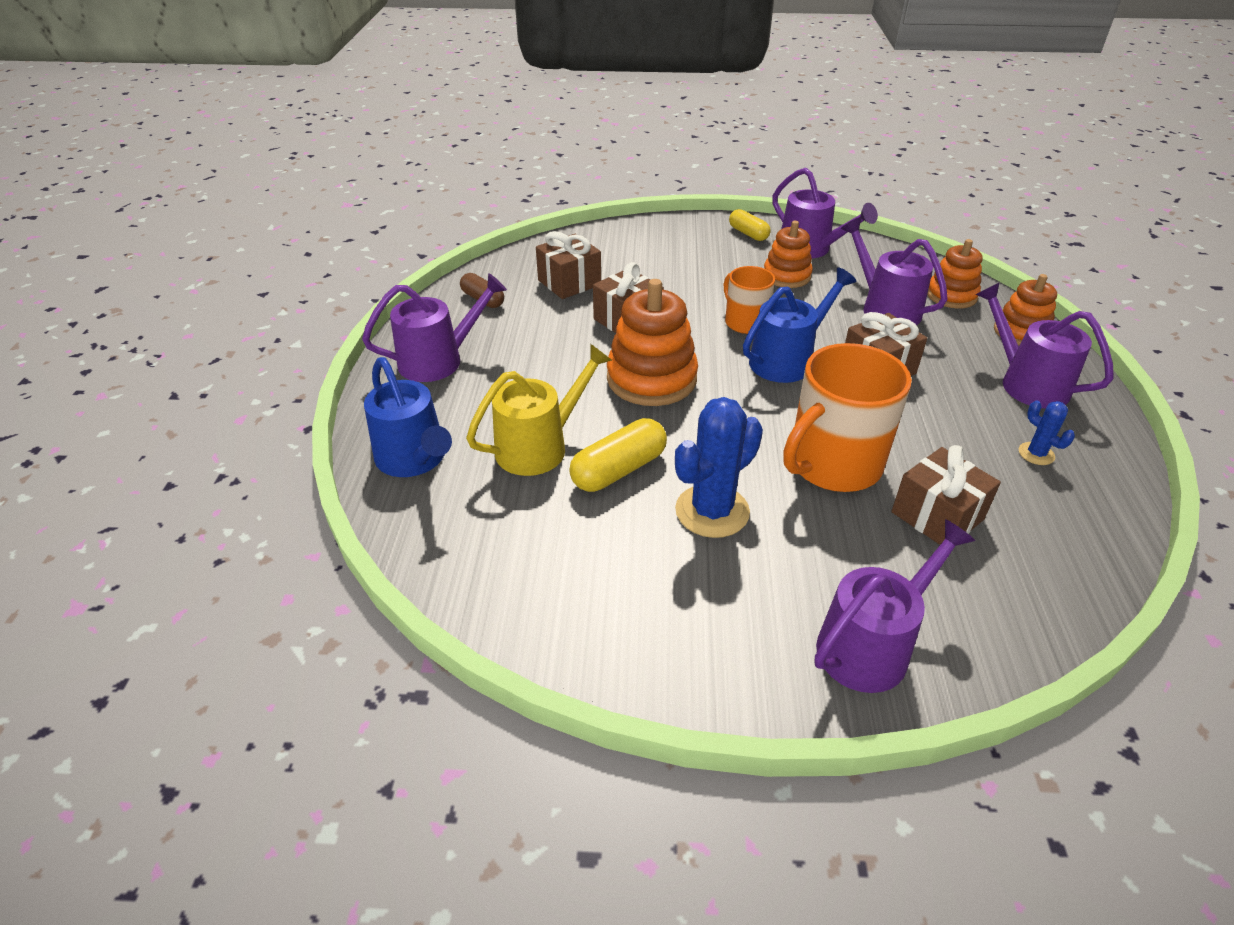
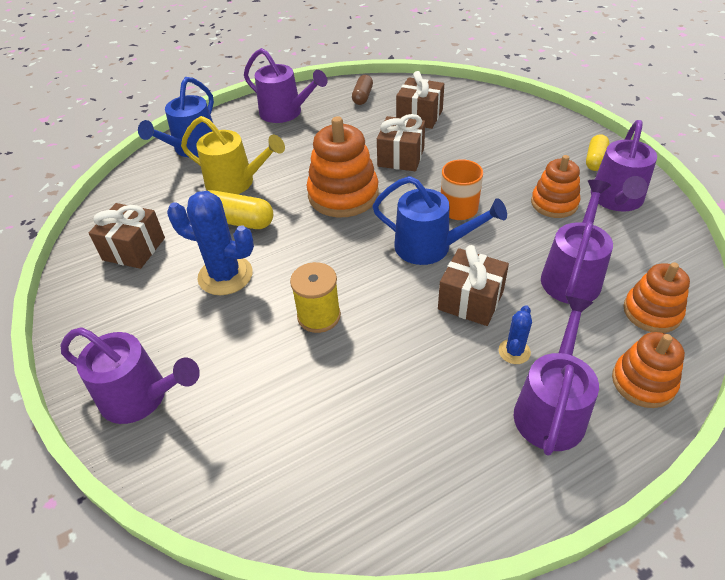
camera: 60 degrees right, 5 degrees up
(833, 464) = (319, 316): orange mug -> yellow spool
(937, 516) = (300, 395): brown gift -> brown gift (134, 249)
(1036, 454) = (438, 442): blue cactus -> blue cactus (514, 351)

